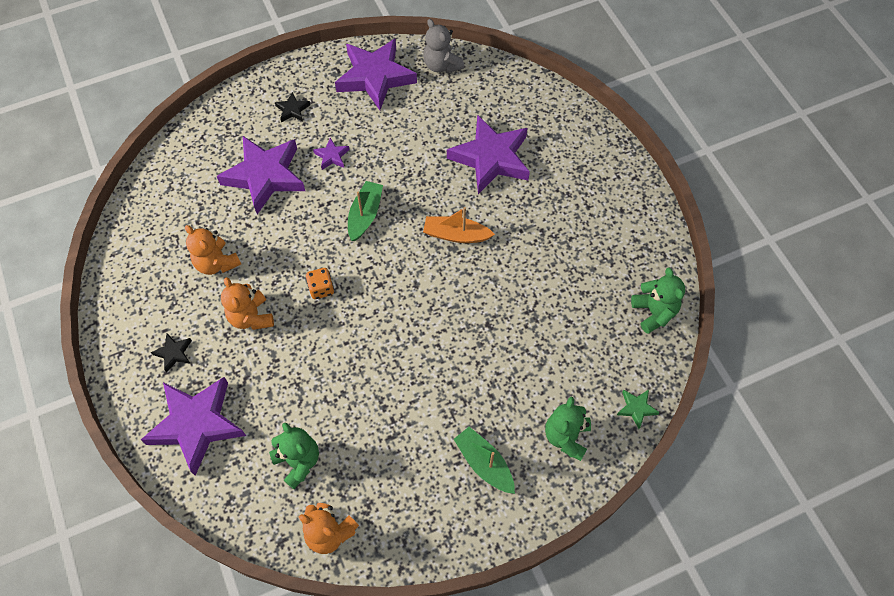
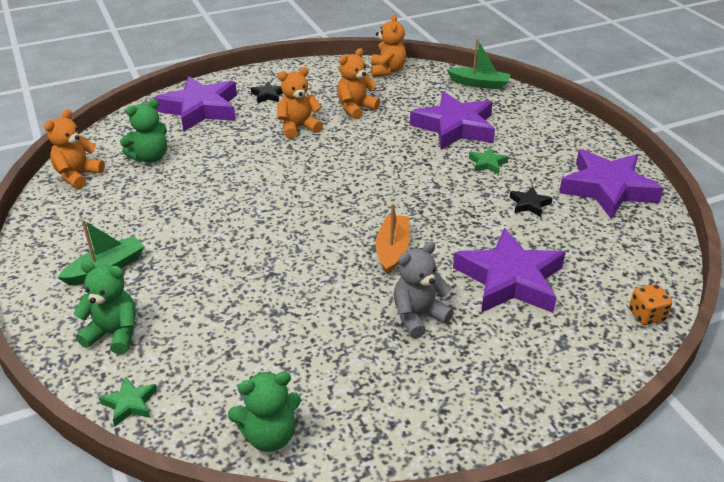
camera: 90 degrees right, 25 degrees down
(134, 231) = (387, 71): none -> orange teddy bear
(292, 110) = (542, 138): black star -> black star (529, 204)
(321, 289) = (325, 163): orange dice -> orange dice (646, 315)
(332, 156) = (487, 163): purple star -> green star
(365, 215) = (414, 186): green boat -> green boat (479, 84)
(441, 65) = (648, 238): grey teddy bear -> grey teddy bear (418, 317)

